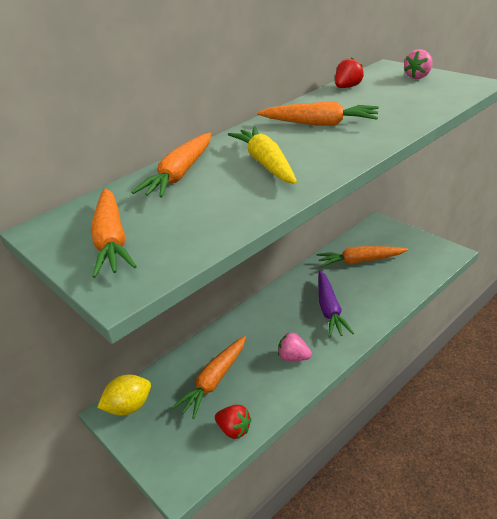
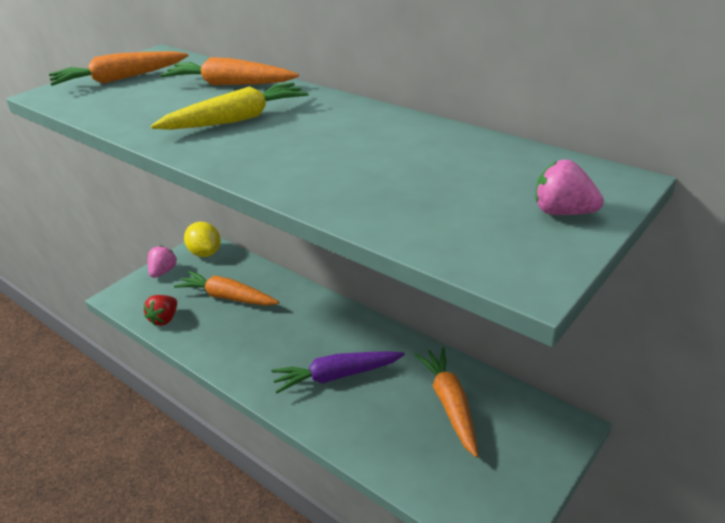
camera: 80 degrees right, 0 degrees up
(294, 357) = (254, 350): pink strawberry -> pink strawberry (163, 272)
(319, 123) = (346, 139): orange carrot -> none
(347, 87) = (496, 151): red strawberry -> none

